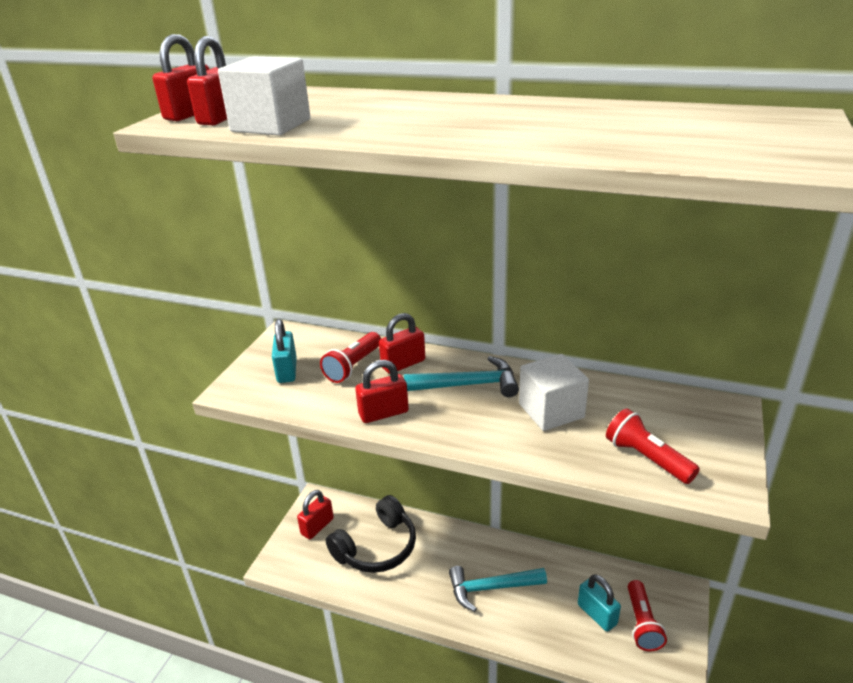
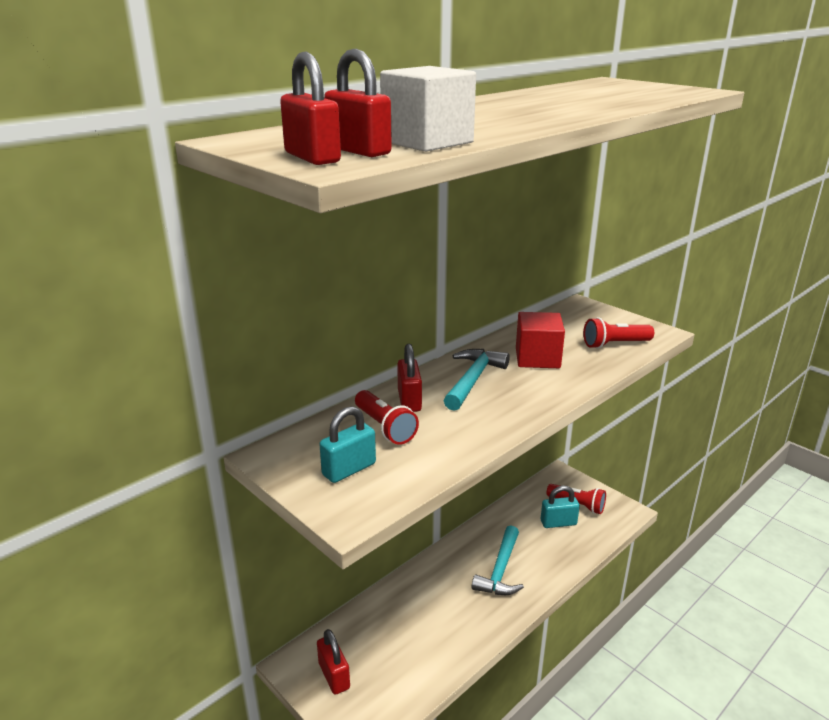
camera: 65 degrees left, 5 degrees down
(287, 370) = (349, 469): turquoise padlock -> turquoise padlock turned 60 degrees counterclockwise
(377, 547) = (401, 633): black headphones -> none
(383, 413) = (479, 429): red padlock -> none
(551, 411) = (537, 358): white cube -> red cube

